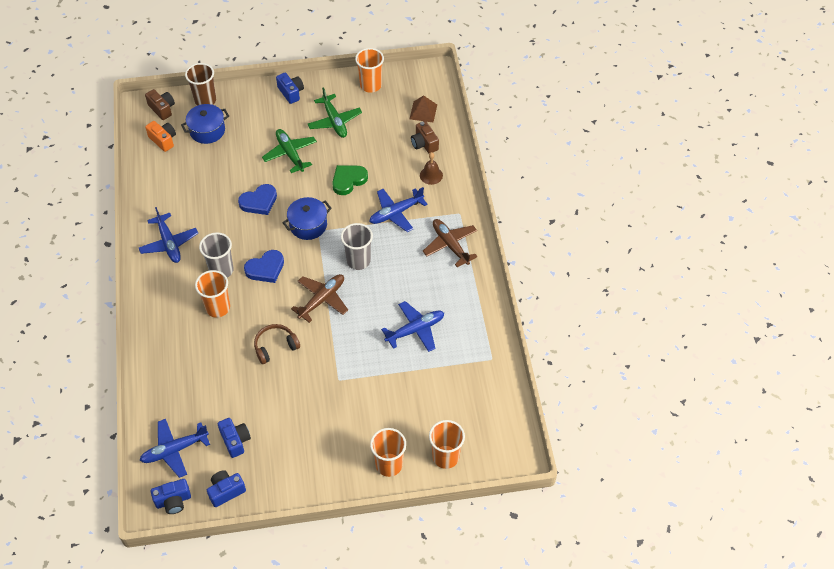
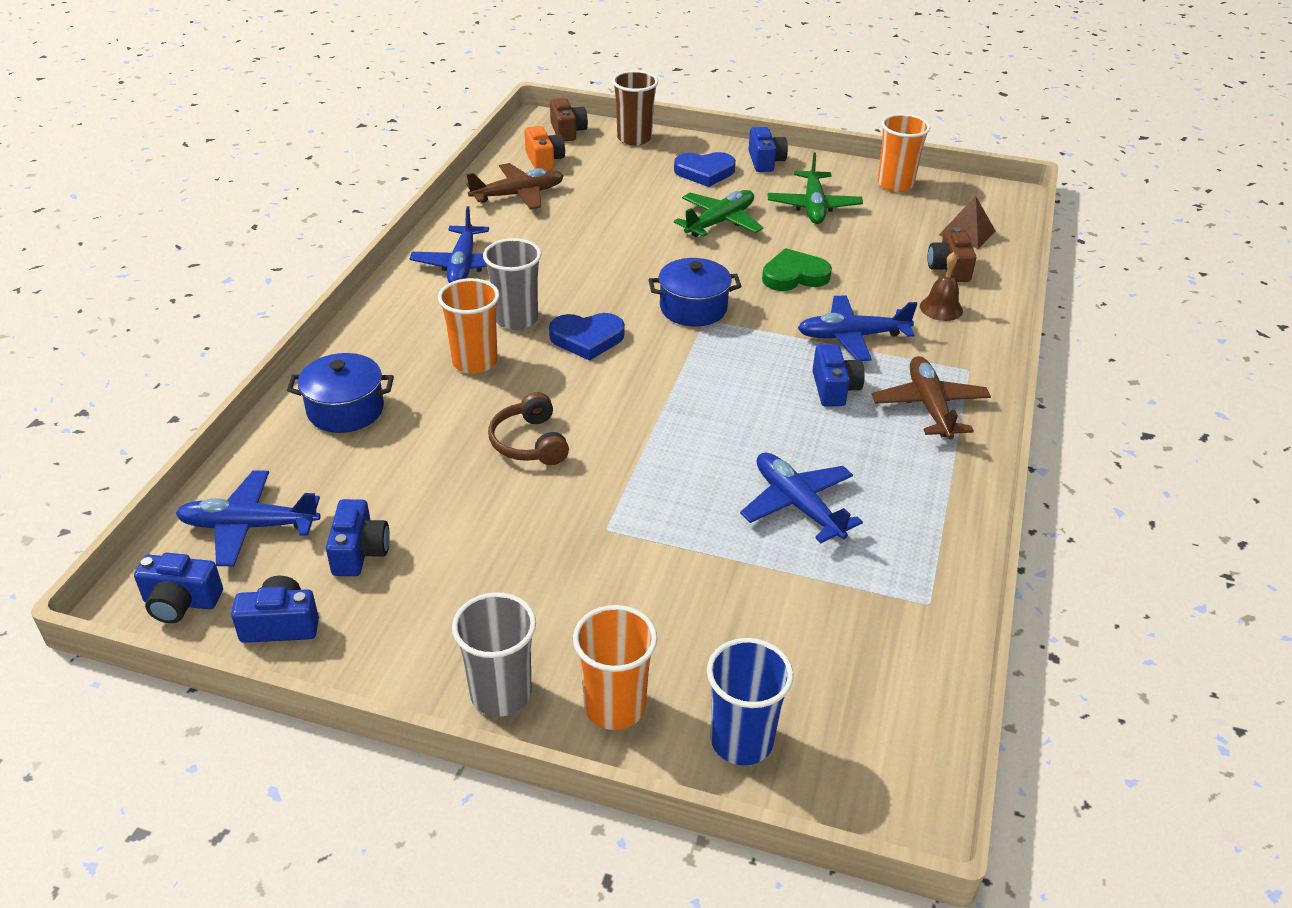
camera: 25 degrees right, 15 degrees down
(207, 131) = (614, 167): blue pot -> blue pot (345, 410)
(259, 202) = (634, 260): blue heart -> blue heart (704, 172)
(275, 346) = (529, 443): brown headphones -> brown headphones turned 105 degrees counterclockwise
(290, 153) = (720, 222): green plane -> green plane turned 45 degrees clockwise
(322, 299) = (653, 407): brown plane -> brown plane (518, 195)
(358, 261) = (749, 376): grey cup -> grey cup (501, 694)
(402, 252) = (834, 389): none -> blue camera
(415, 330) = (797, 504): blue plane -> blue plane turned 120 degrees counterclockwise
(445, 457) = (741, 741): orange cup -> blue cup

